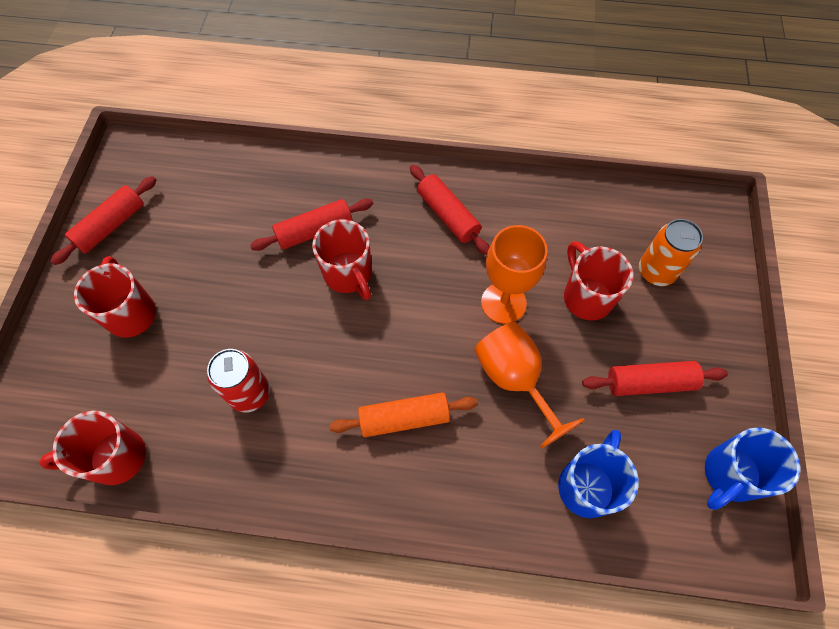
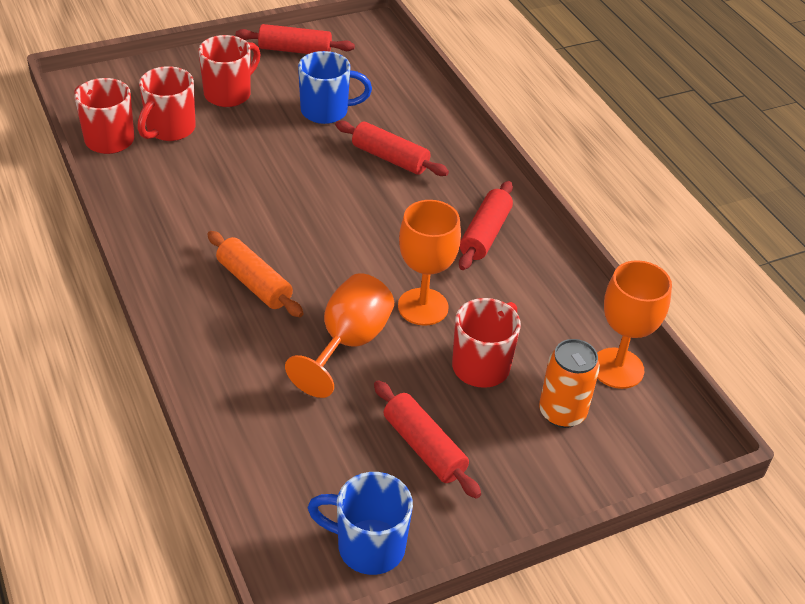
camera: 55 degrees right, 20 degrees down
(250, 393) = (209, 184): red can -> none
(348, 275) = (365, 195): red mug -> red mug (169, 129)
(587, 485) = (277, 432): blue mug -> blue mug (326, 111)
(630, 213) = (617, 368): none -> orange goblet

